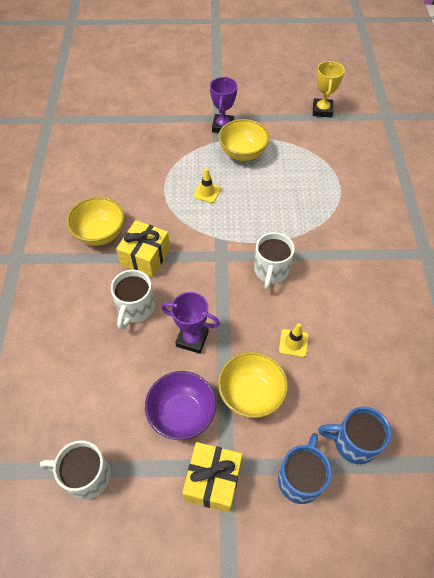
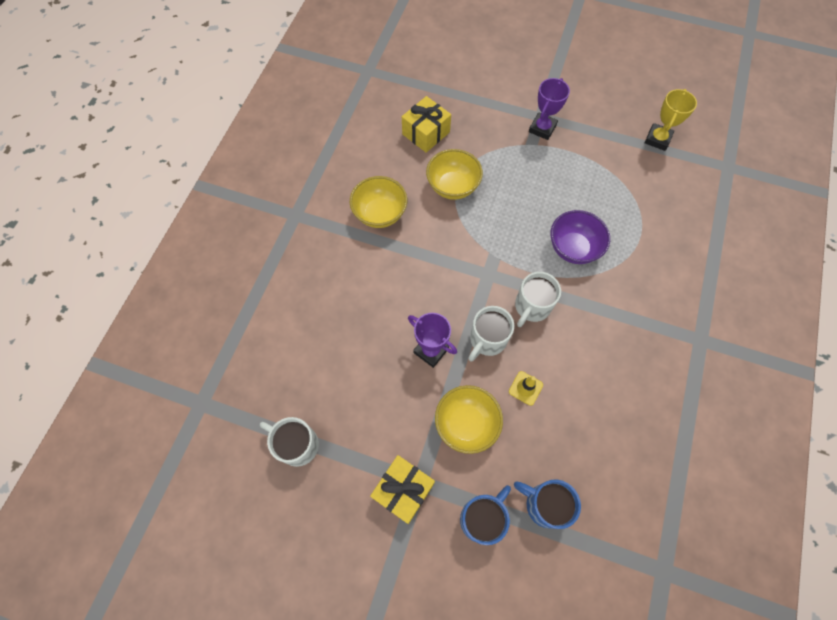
camera: 20 degrees right, 10 degrees up
(135, 309) = (388, 302): white mug -> white mug (487, 340)
(145, 257) = (415, 252): yellow gift -> yellow gift (426, 133)
(182, 414) = (397, 420): purple bowl -> purple bowl (573, 248)
(207, 192) = (498, 200): yellow traffic cone -> none
(243, 153) = (551, 166): yellow bowl -> yellow bowl (452, 186)

